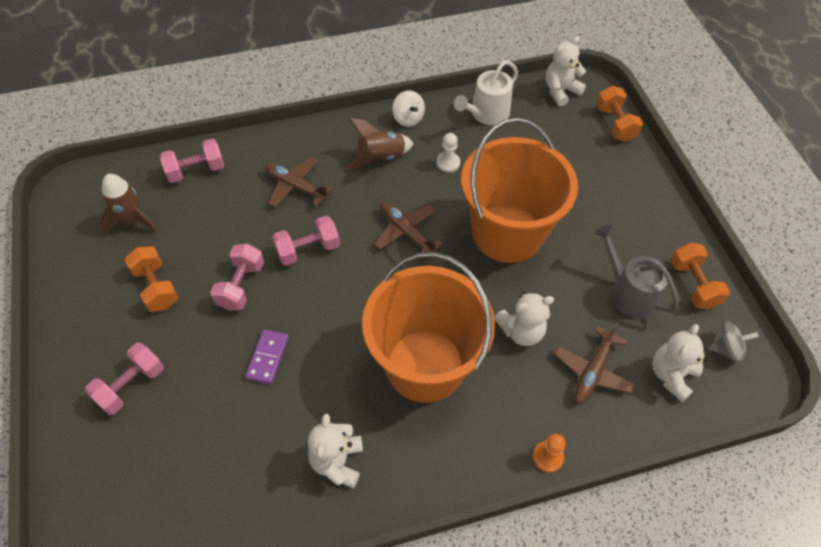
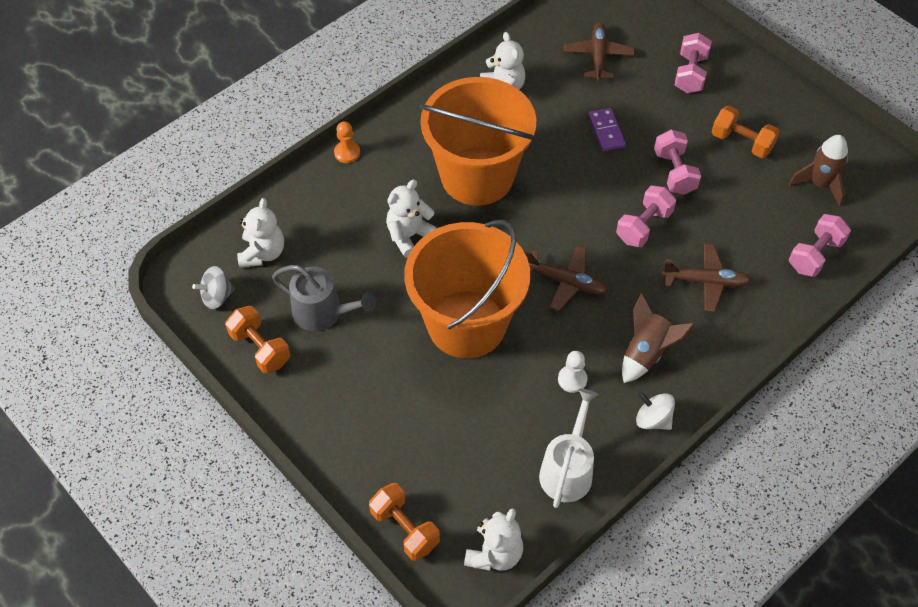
camera: 155 degrees right, 0 degrees up
(593, 371) = (333, 228): brown plane -> brown plane (598, 56)

